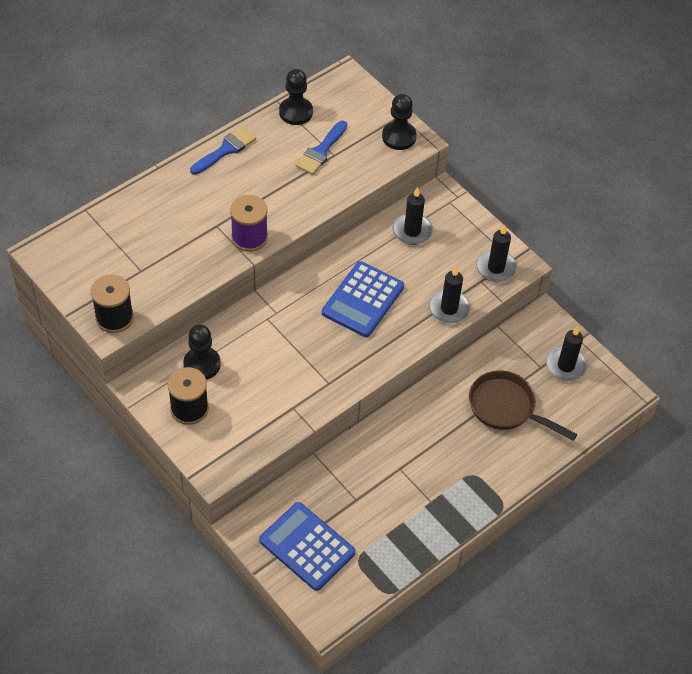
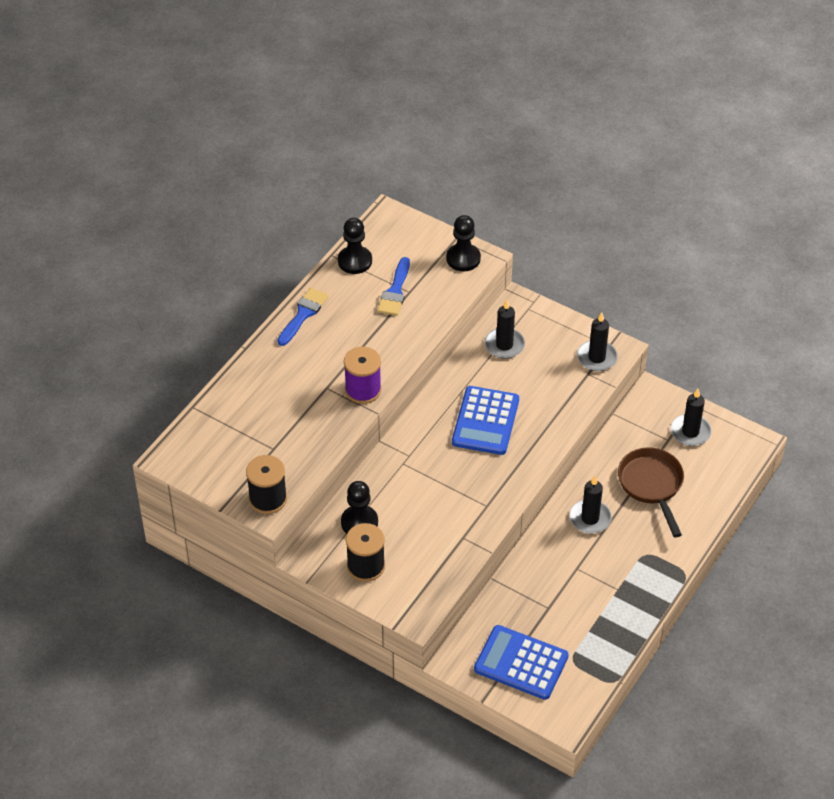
camera: 15 degrees left, 5 degrees down
(449, 308) = (569, 407): black candle -> black candle (590, 518)
(506, 408) = (651, 485): brown pan -> brown pan turned 60 degrees clockwise

